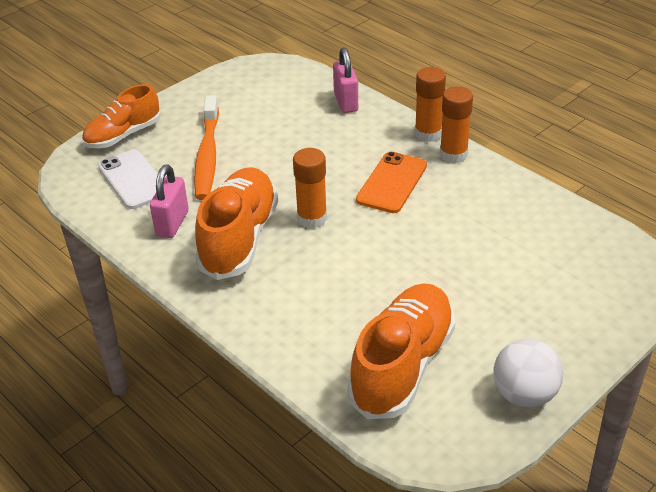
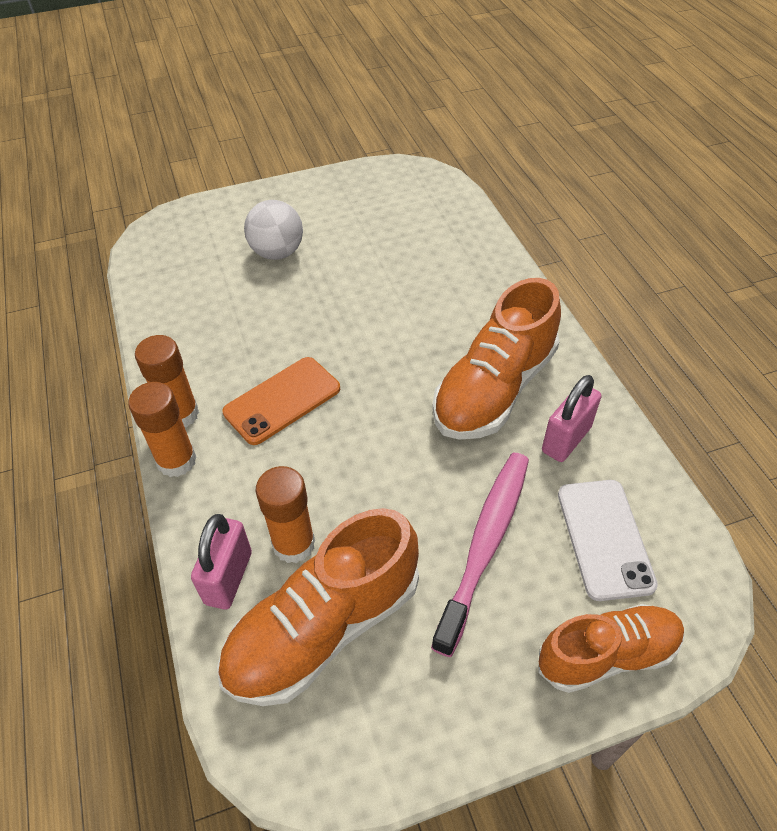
camera: 155 degrees left, 10 degrees up
(207, 155) = (485, 544): orange toothbrush -> pink toothbrush
(312, 218) = (401, 386): orange glue stick -> orange glue stick (294, 544)
(402, 365) = (411, 225): orange shoe -> orange shoe (324, 628)
(524, 394) = (339, 184): white ball -> white ball (277, 252)

